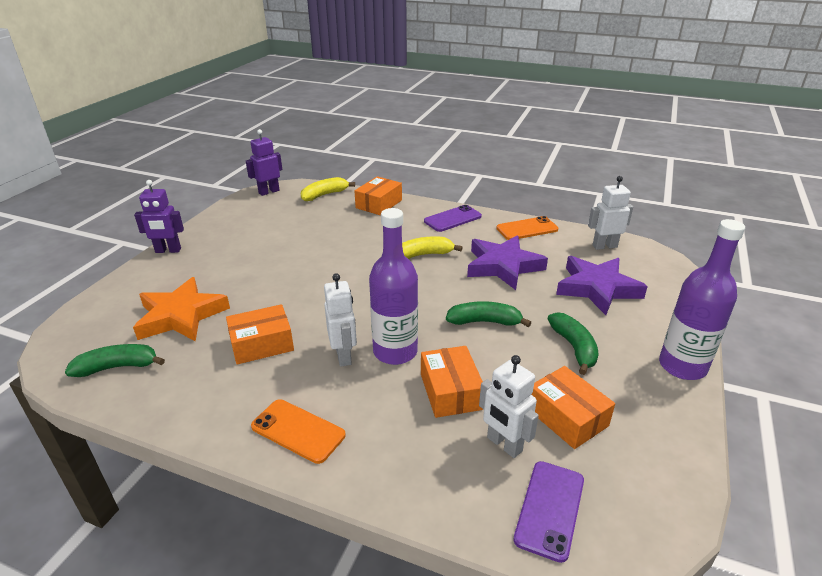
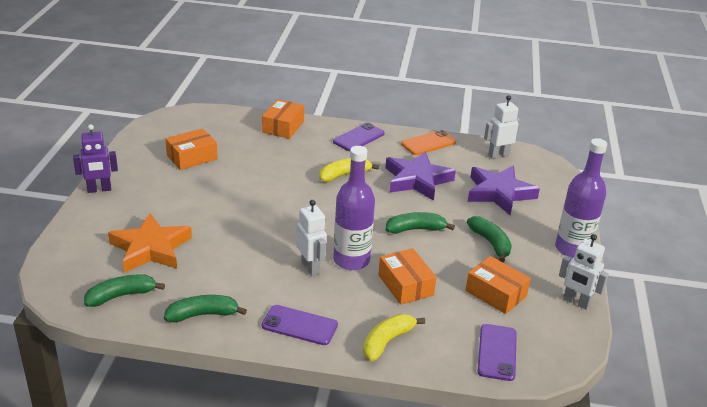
camera: 15 degrees left, 0 degrees up
(192, 401) = (203, 315): none -> green banana
(262, 344) = (237, 265): orange box -> orange box (192, 157)
(269, 192) = (166, 120): purple robot -> none
(298, 431) = (299, 325): orange phone -> purple phone
(325, 195) = (225, 120): yellow banana -> yellow banana (387, 341)
(504, 444) = (456, 317): white robot -> white robot (576, 302)

